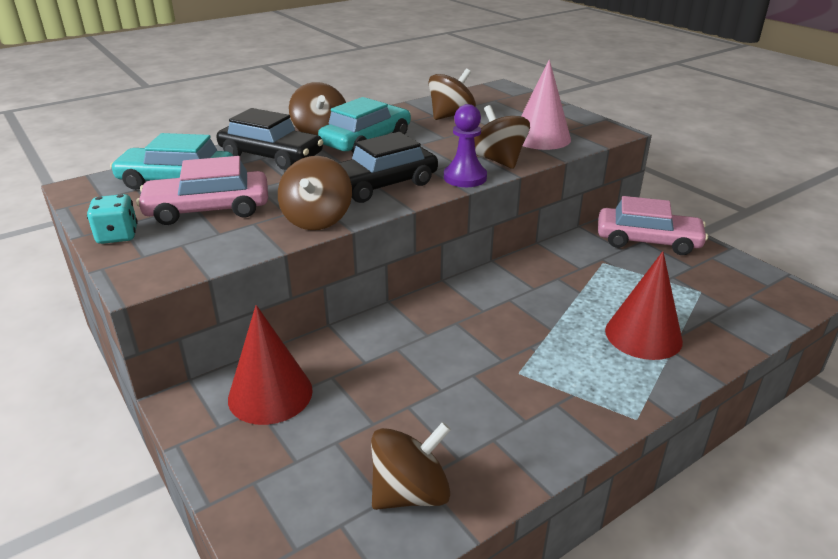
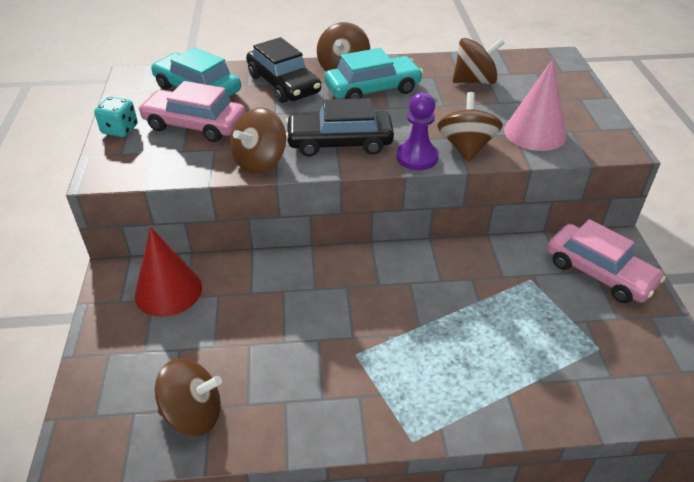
camera: 30 degrees right, 10 degrees up
(643, 335) = (495, 368): red cone -> none

